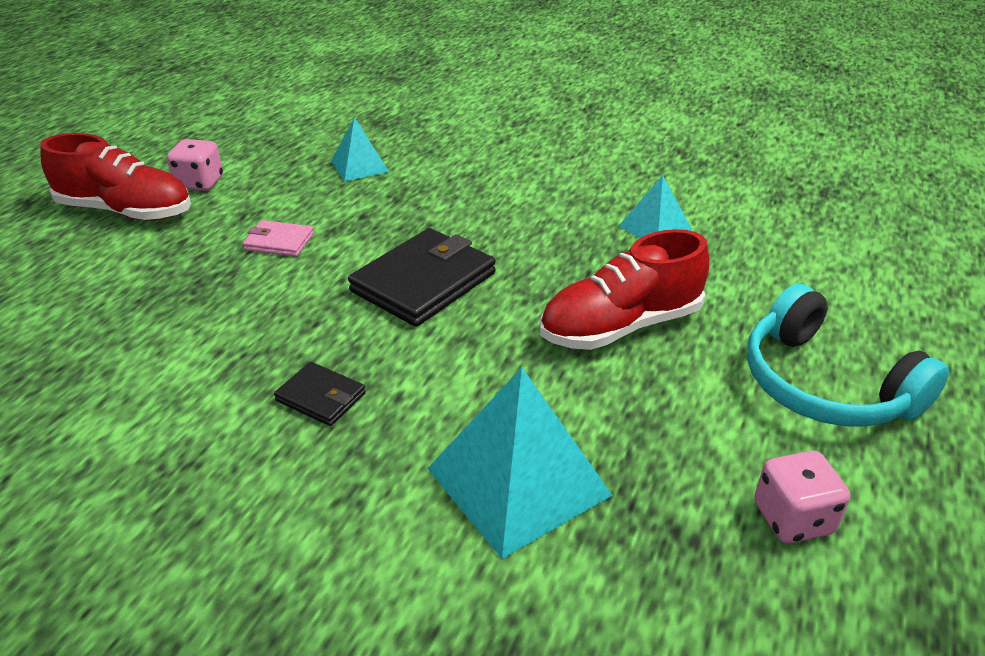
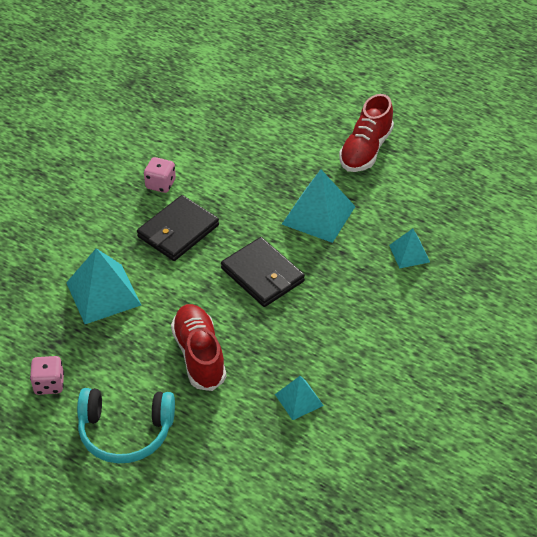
camera: 100 degrees right, 10 degrees up
(200, 183) = (396, 178): pink dice -> pink dice (160, 184)
(279, 242) = (318, 215): pink wallet -> turquoise pyramid
(321, 397) = (178, 231): black wallet -> black wallet, size x1.95
(824, 385) = (125, 432): turquoise headphones -> turquoise headphones turned 150 degrees counterclockwise

